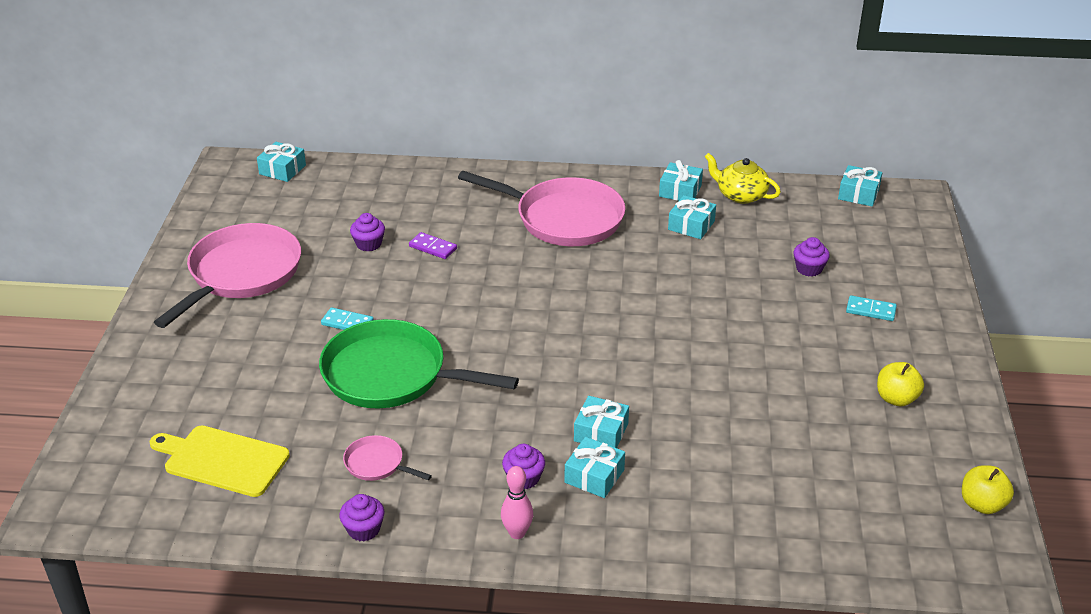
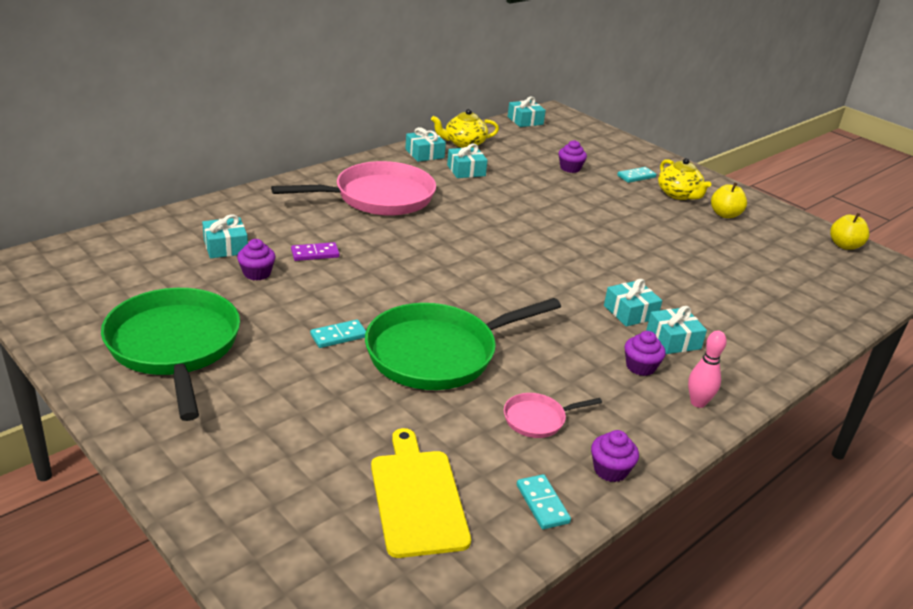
camera: 50 degrees left, 5 degrees down
(222, 460) = (417, 497): yellow cutting board -> yellow cutting board turned 105 degrees clockwise
(241, 274) = (174, 346): pink pan -> green pan
(282, 170) = (75, 252): turquoise gift -> turquoise gift (226, 247)
(284, 517) = (542, 504): none -> turquoise domino
(883, 352) = (679, 194): none -> yellow teapot

